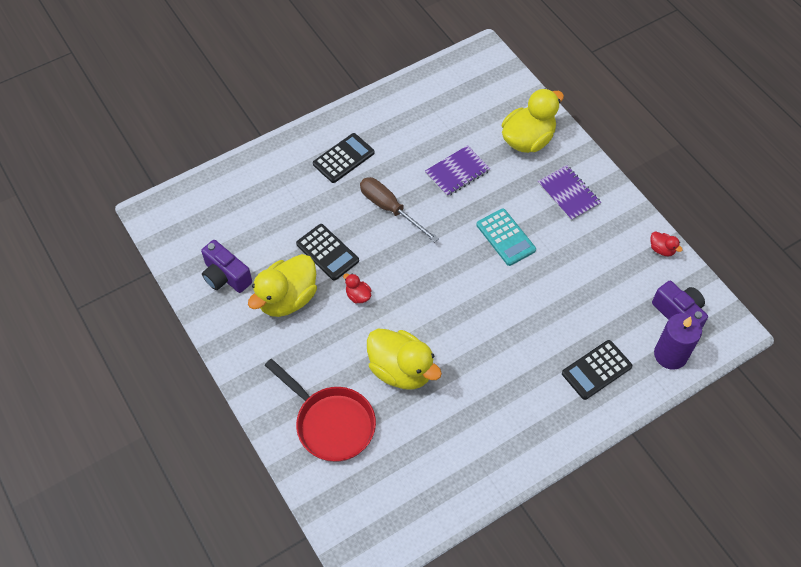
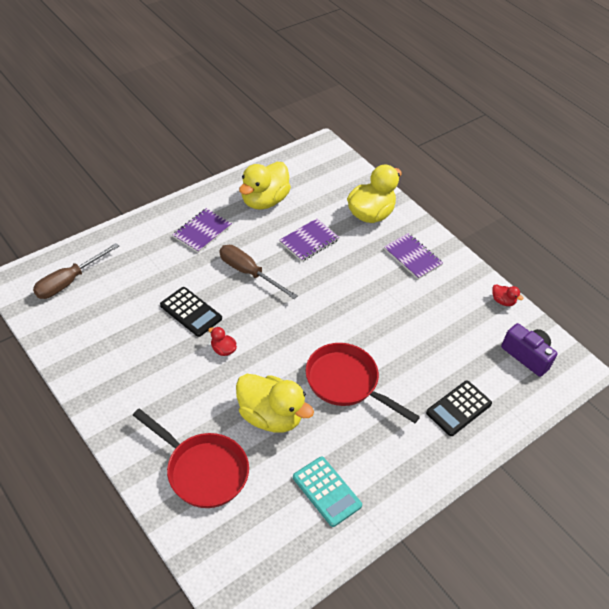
camera: 10 degrees left, 10 degrees down
(205, 214) = (69, 281): none -> brown screwdriver
(226, 276) = (90, 336): purple camera -> none
(287, 299) = (153, 355): yellow duck -> yellow duck (264, 201)
(343, 158) = (202, 231): black calculator -> purple notebook
(482, 337) = (346, 383): none -> red pan
(505, 237) = (359, 295): turquoise calculator -> turquoise calculator (326, 491)
(670, 354) = (525, 392): purple candle -> none

